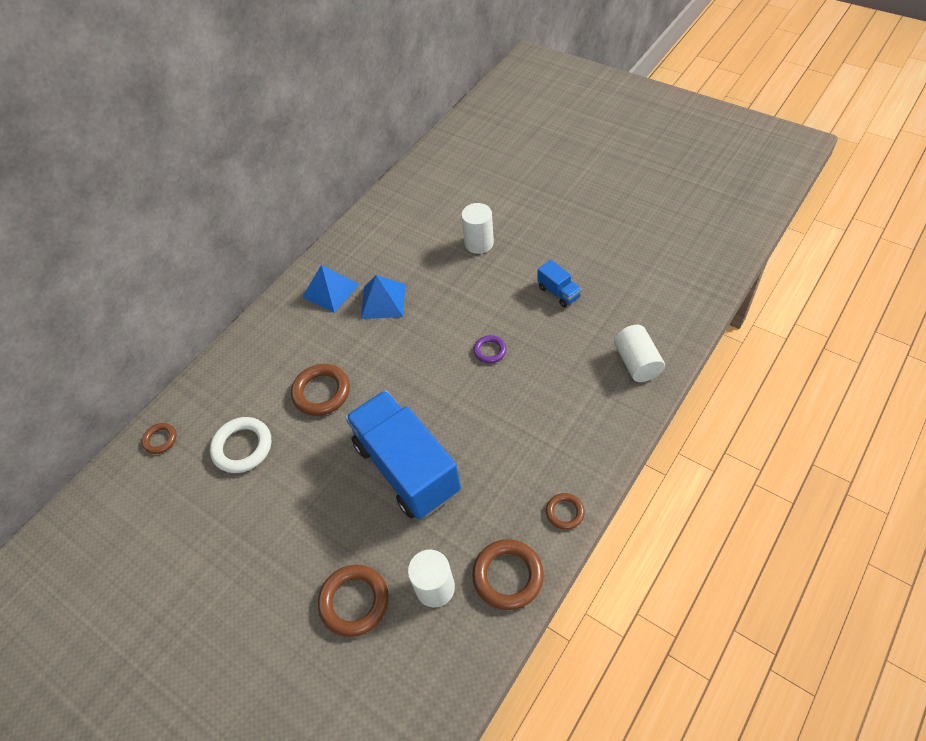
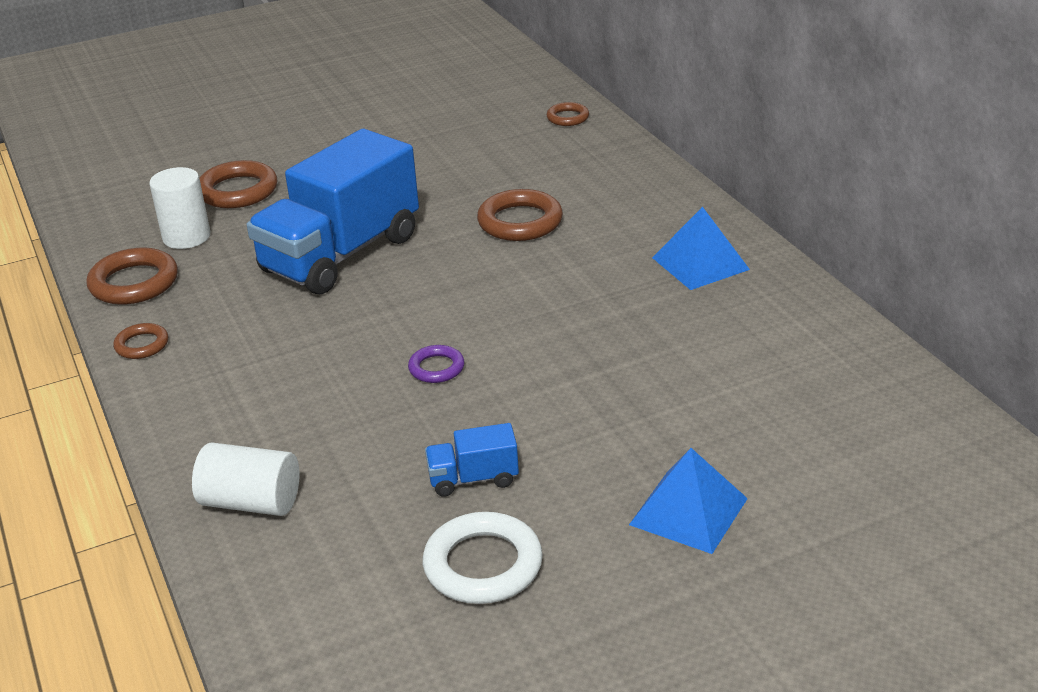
camera: 115 degrees right, 20 degrees down
(242, 447) = (499, 161): white ring -> white ring (483, 565)
(383, 301) = (633, 302): blue pyramid -> blue pyramid (688, 511)
(407, 468) = (341, 254): blue truck -> blue truck turned 135 degrees clockwise
(479, 243) = (675, 432): white cylinder -> none

